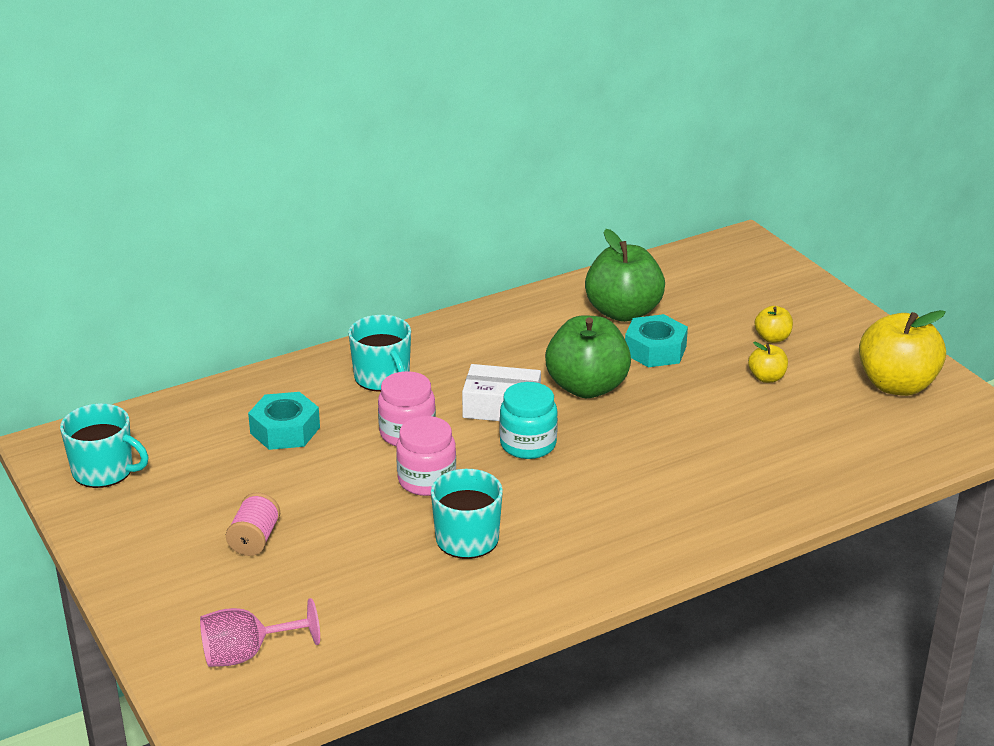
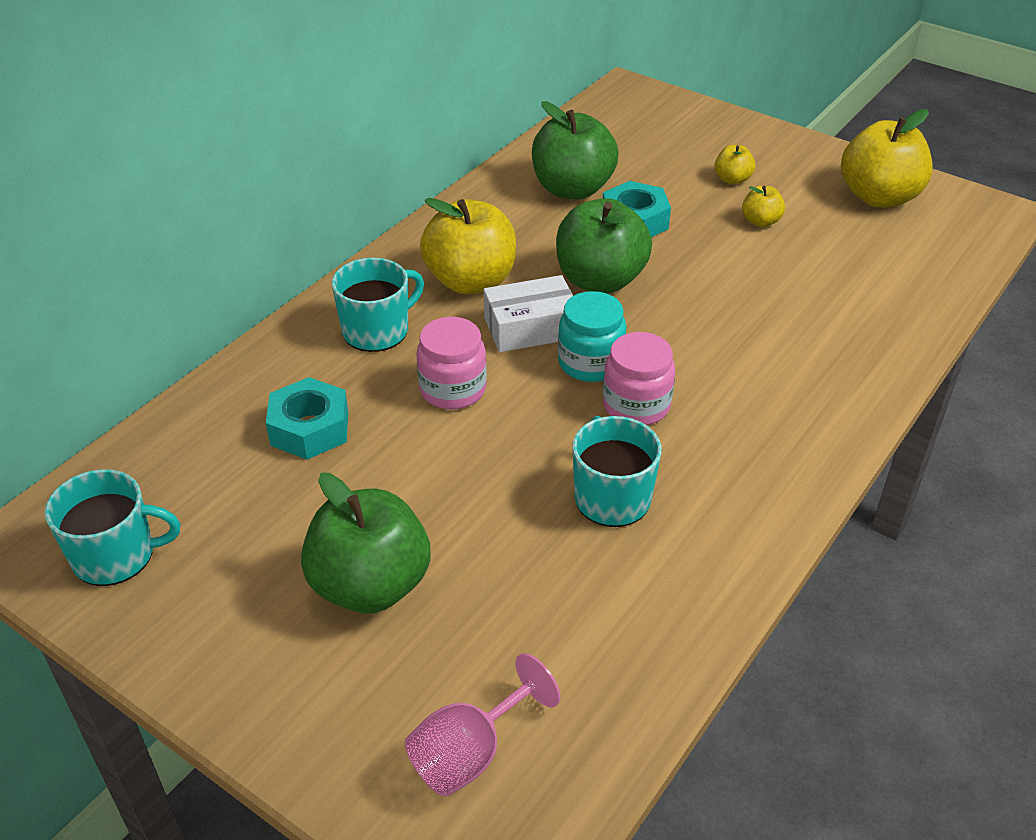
camera: 25 degrees left, 10 degrees up
(254, 539) = (370, 585): pink spool -> green apple
(382, 377) = (377, 330): turquoise mug -> turquoise mug turned 75 degrees counterclockwise
(427, 480) = (515, 440): pink jar -> pink jar (636, 405)
(482, 361) = (471, 281): none -> yellow apple

